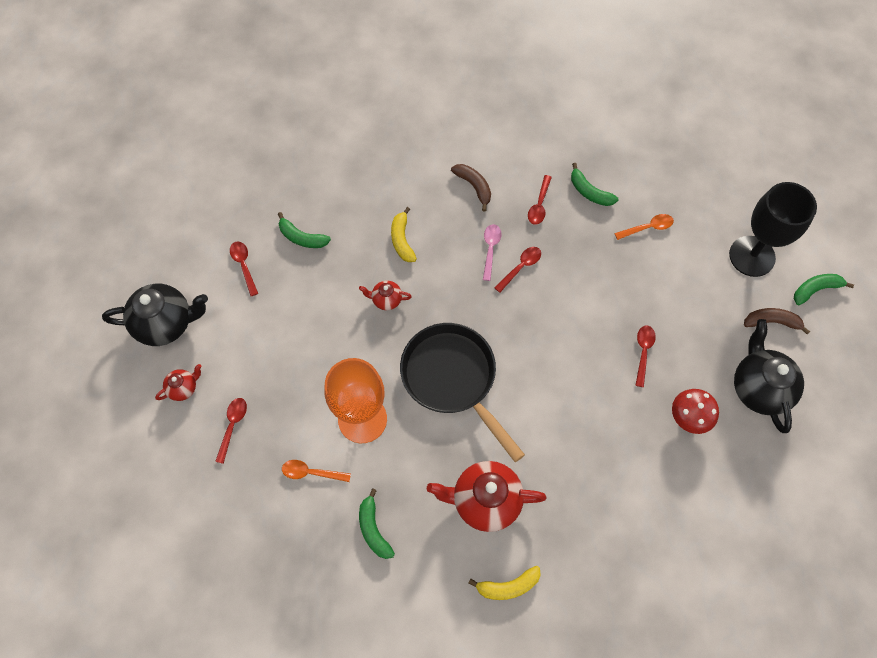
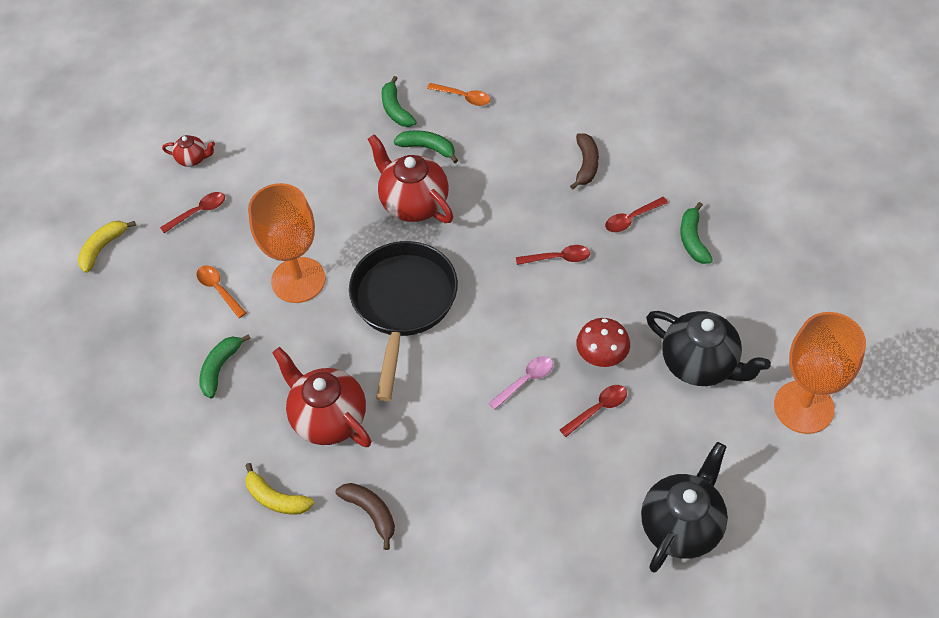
camera: 45 degrees right, 10 degrees down
(166, 324) = (228, 104): black teapot -> black teapot (700, 364)
(244, 266) = (329, 101): red spoon -> none
(386, 300) = (413, 203): red teapot -> red teapot, size x2.04
(402, 240) = (476, 166): yellow banana -> yellow banana (103, 248)
(490, 249) = (546, 225): pink spoon -> pink spoon (525, 381)
(647, 228) = (718, 308): orange spoon -> orange spoon (463, 97)
(688, 418) = (581, 496): red mushroom -> red mushroom (601, 357)
(752, 256) = (803, 407): black goblet -> orange goblet
(771, 322) = (760, 479): brown banana -> brown banana (371, 513)
(815, 290) = (842, 486): green banana -> green banana (427, 148)

